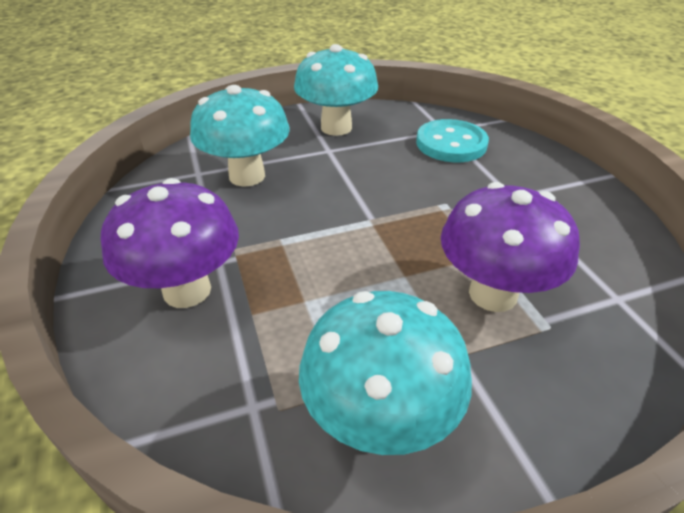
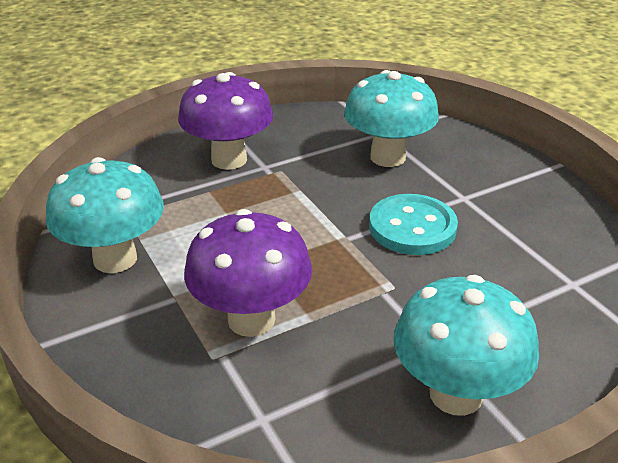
camera: 80 degrees right, 5 degrees down
(336, 128) = (517, 196): turquoise mushroom -> turquoise mushroom (456, 394)
(451, 143) = (536, 290): turquoise button -> turquoise button (412, 227)

